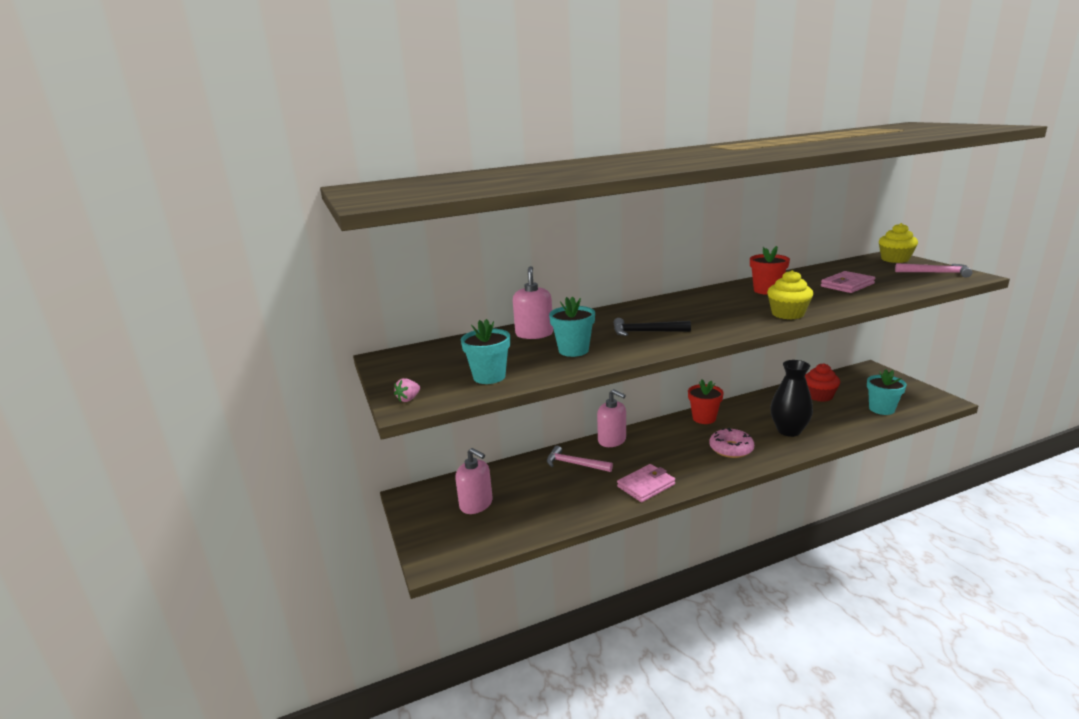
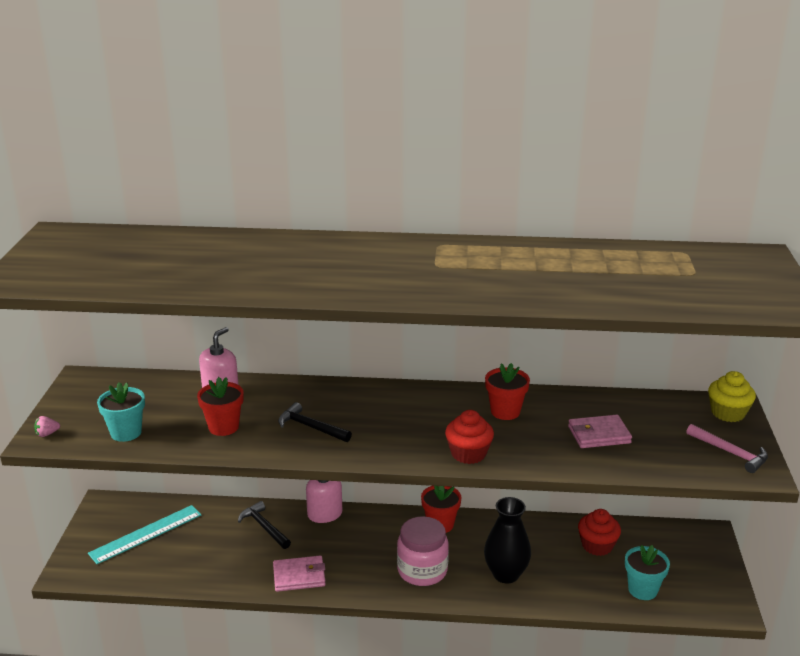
camera: 25 degrees right, 5 degrees up
(476, 504) = (146, 534): pink soap dispenser -> turquoise ruler
(573, 350) = (223, 427): turquoise flower pot -> red flower pot
(574, 464) = (264, 527): pink hammer -> black hammer
(731, 449) = (422, 570): pink donut -> pink jar
(787, 314) = (468, 454): yellow cupcake -> red cupcake

